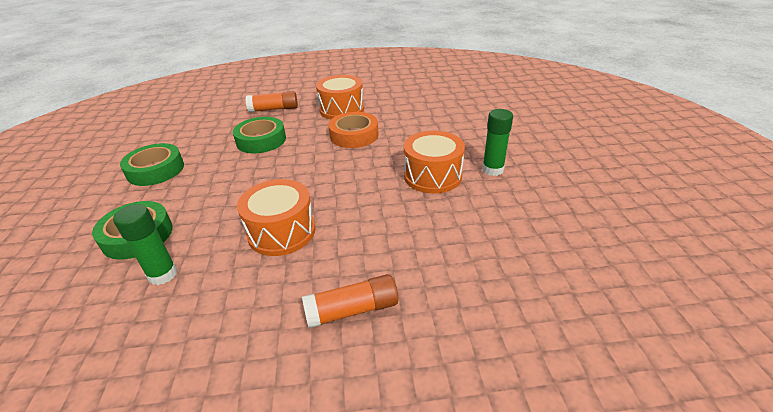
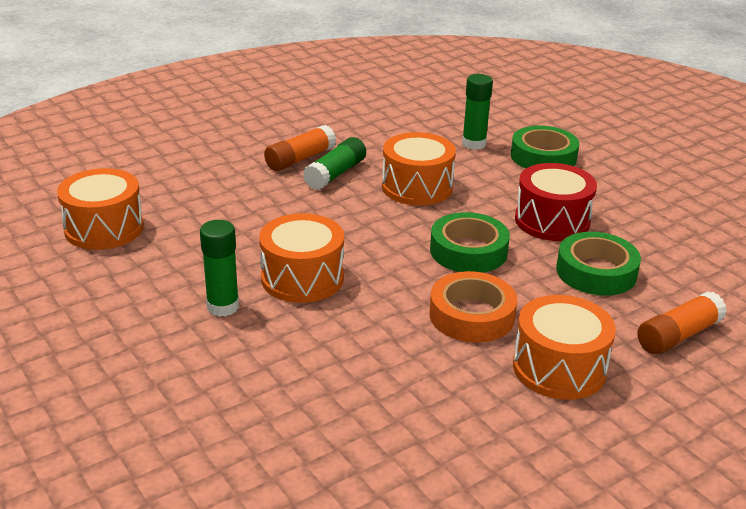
camera: 150 degrees right, 5 degrees down
(155, 170) = (650, 205): green tape -> green tape (468, 251)
(232, 175) = (552, 221): none -> red drum
(335, 272) = (335, 174): none -> green glue stick
(586, 263) = (104, 228): none -> orange drum

